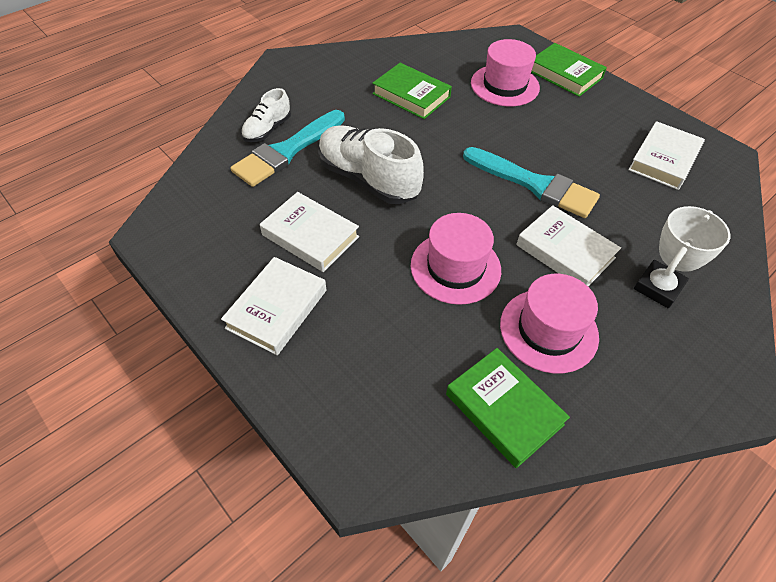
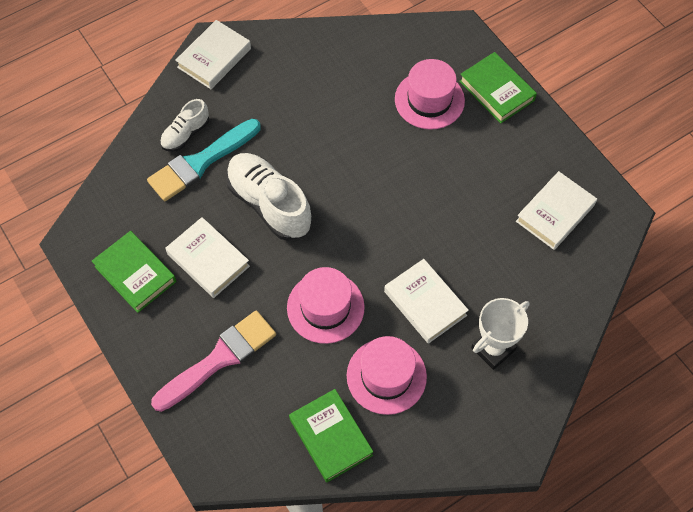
camera: 10 degrees right, 10 degrees up
(277, 309) = (171, 328): white book -> white book (214, 58)
(342, 336) = (219, 359): none -> pink brush
(411, 95) = (331, 104): green book -> green book (135, 274)
(534, 184) = (421, 228): turquoise brush -> none

